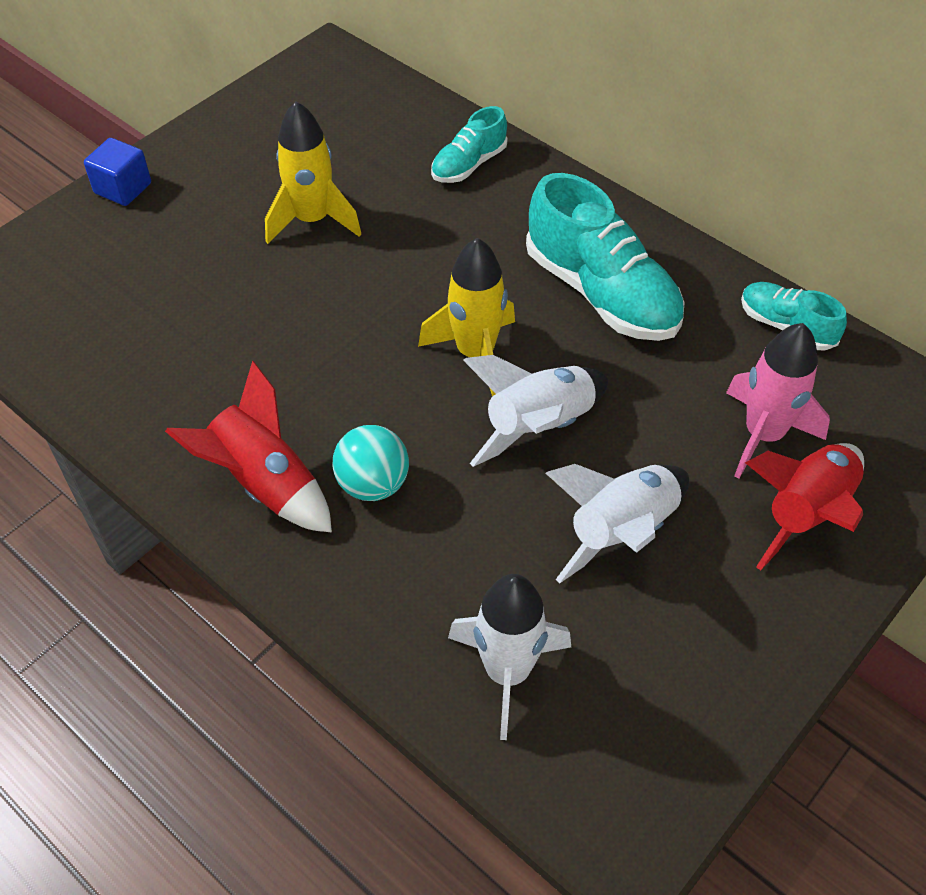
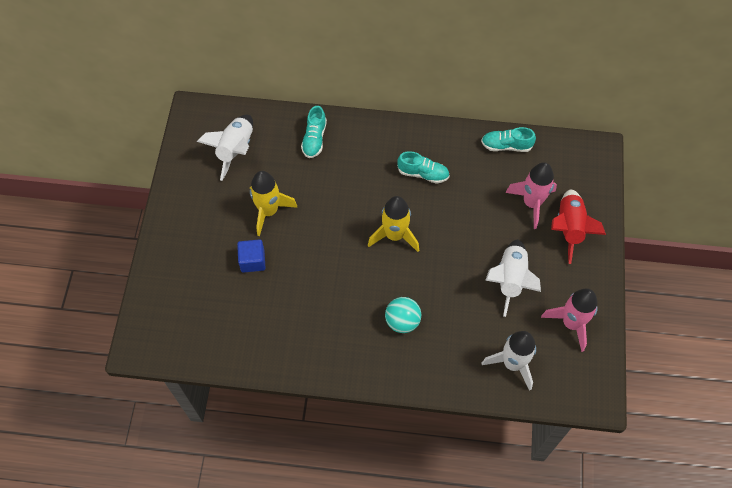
camera: 35 degrees left, 10 degrees up
(123, 188) = (163, 248): blue cube -> blue cube (252, 261)
(265, 483) = (359, 349): red rocket -> none
(539, 426) = (446, 253): white rocket -> white rocket (236, 150)
(601, 293) = (423, 173): turquoise shoe -> turquoise shoe, size x0.54
(681, 674) = (571, 323): none -> pink rocket

